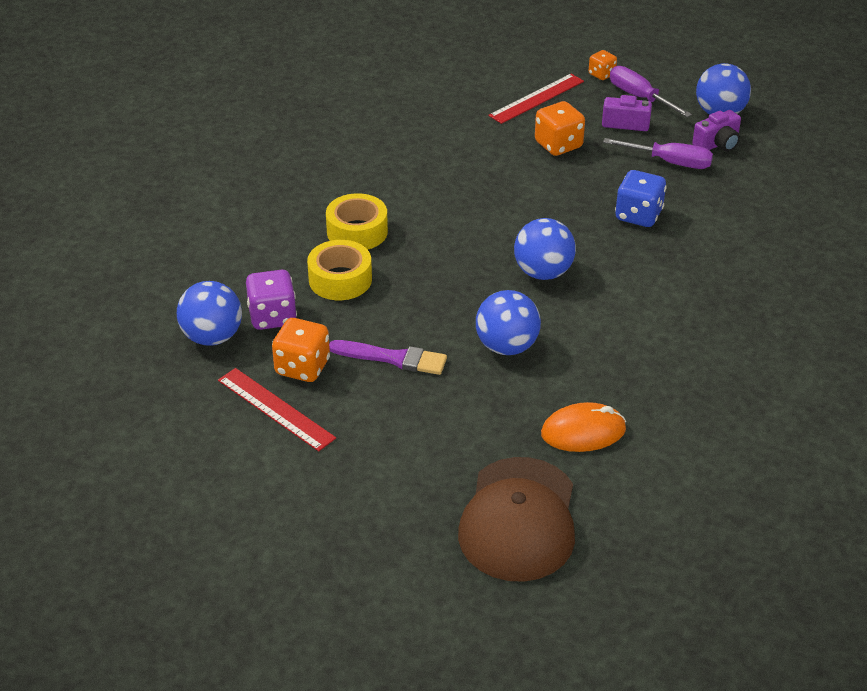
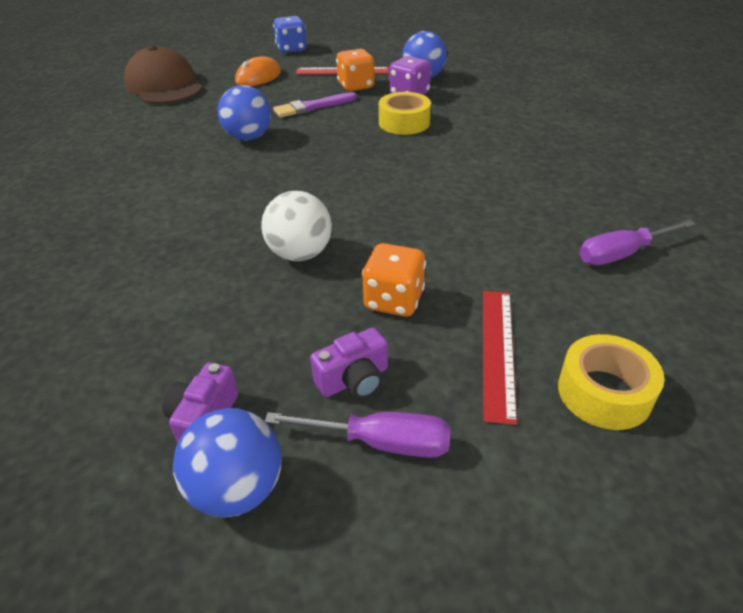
camera: 140 degrees right, 0 degrees up
(357, 232) = (441, 148): yellow tape -> yellow tape (604, 392)
(543, 272) = (272, 184): blue ball -> none
(583, 201) = (300, 254): none -> white ball
(583, 432) = (156, 123): orange mouse -> orange mouse (258, 77)
(601, 74) = (478, 455): orange dice -> none
(638, 215) = (232, 267): blue dice -> blue dice (291, 49)
(669, 162) = (248, 350): purple screwdriver -> purple screwdriver (622, 254)

